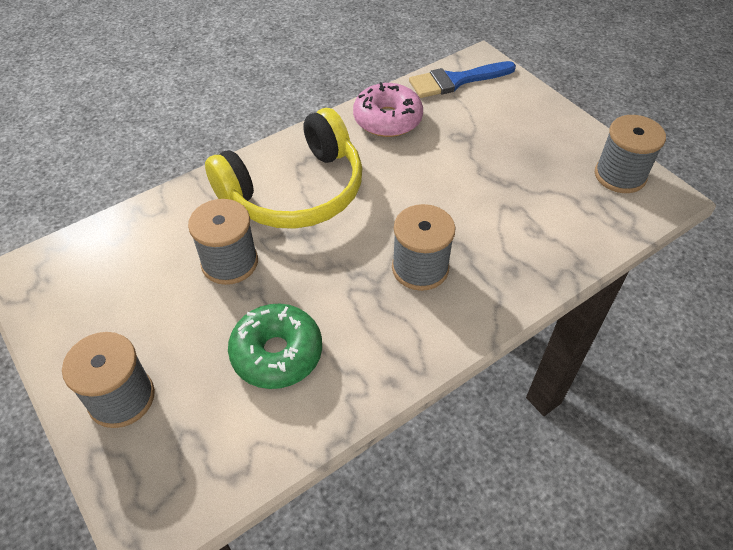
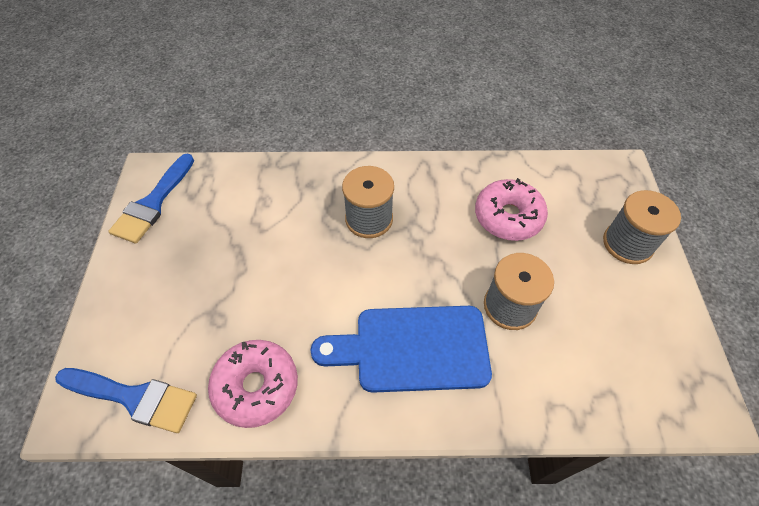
camera: 145 degrees left, 5 degrees up
(277, 353) = (508, 217): green donut -> pink donut
(295, 191) = (412, 348): yellow headphones -> blue cutting board
(620, 175) = (153, 203): grey spool -> blue brush

